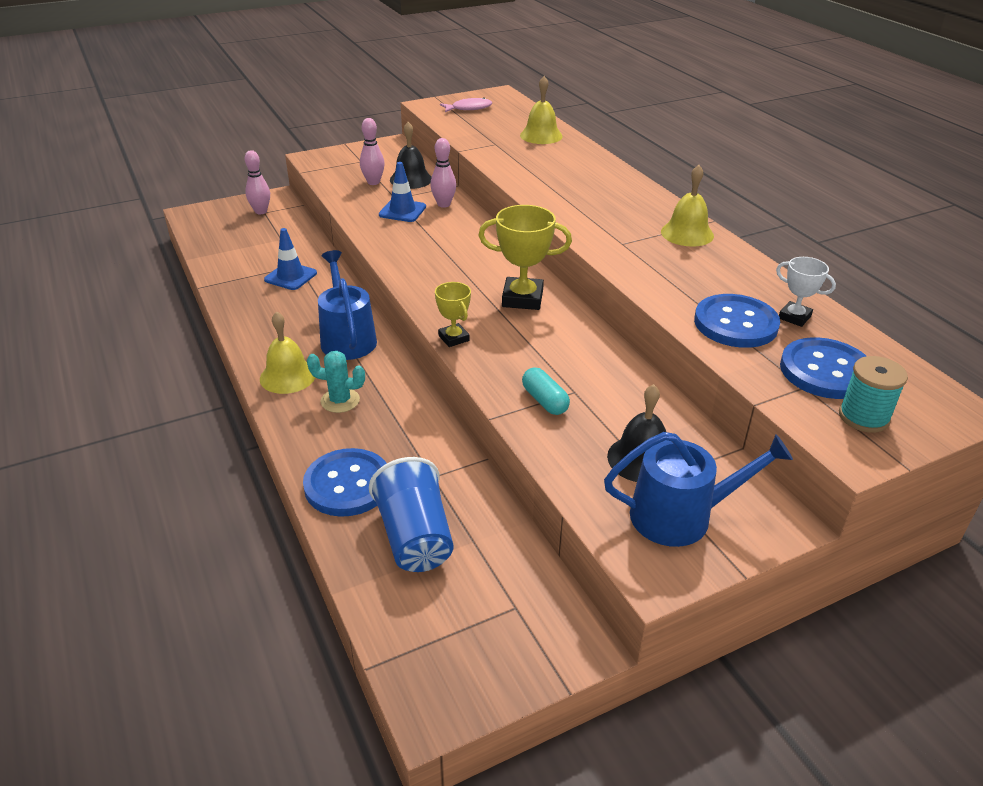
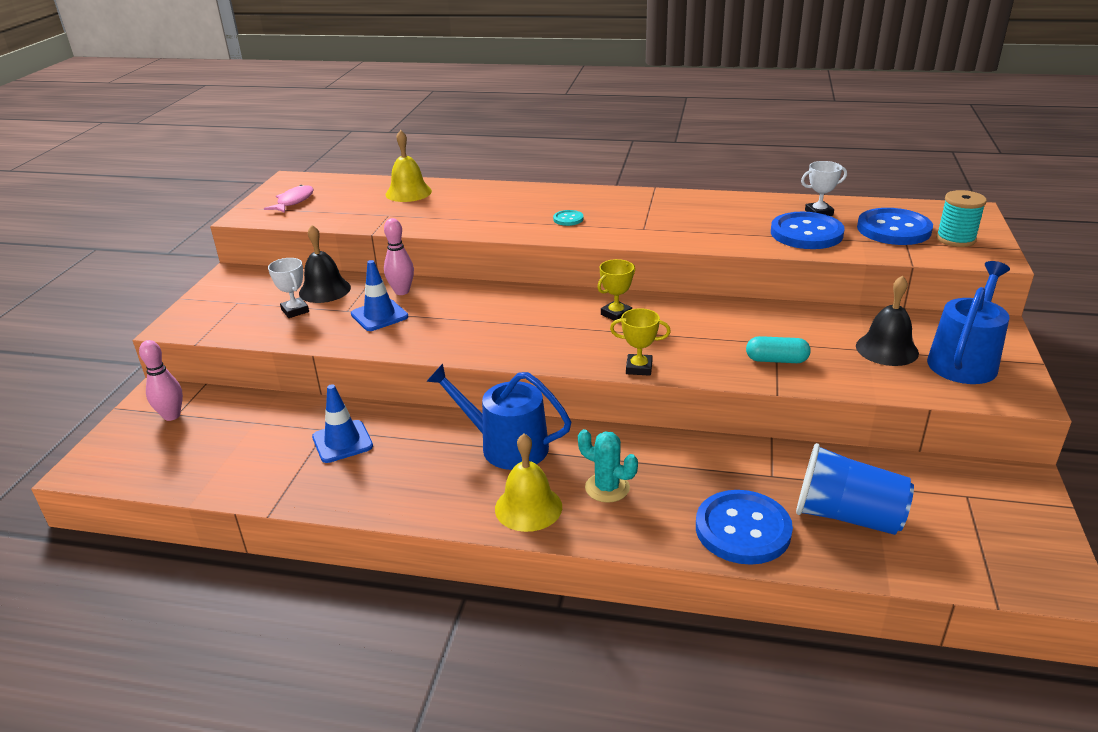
camera: 50 degrees left, 5 degrees down
(340, 401) = (607, 488): turquoise cactus -> turquoise cactus turned 75 degrees clockwise
(373, 182) = (295, 311): pink bowling pin -> white trophy
(522, 298) = (616, 314): yellow trophy -> yellow trophy, size x0.58
(590, 207) = (568, 219): none -> turquoise button
(687, 233) = (661, 202): yellow bell -> none

